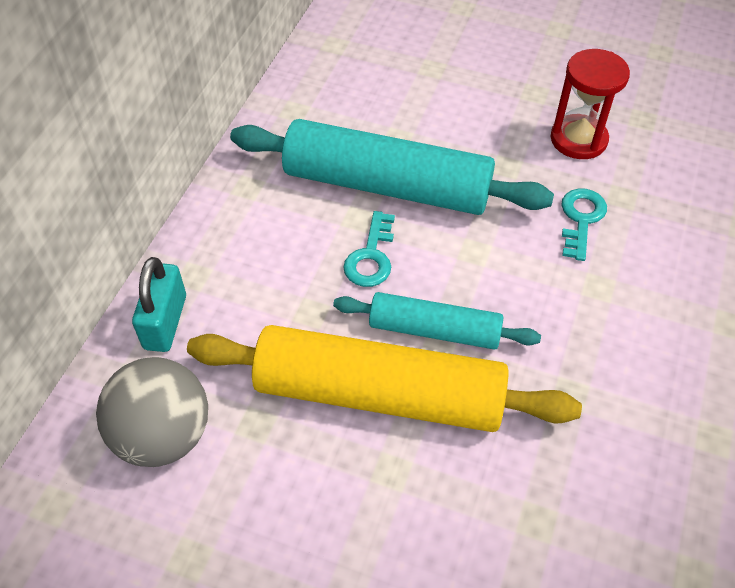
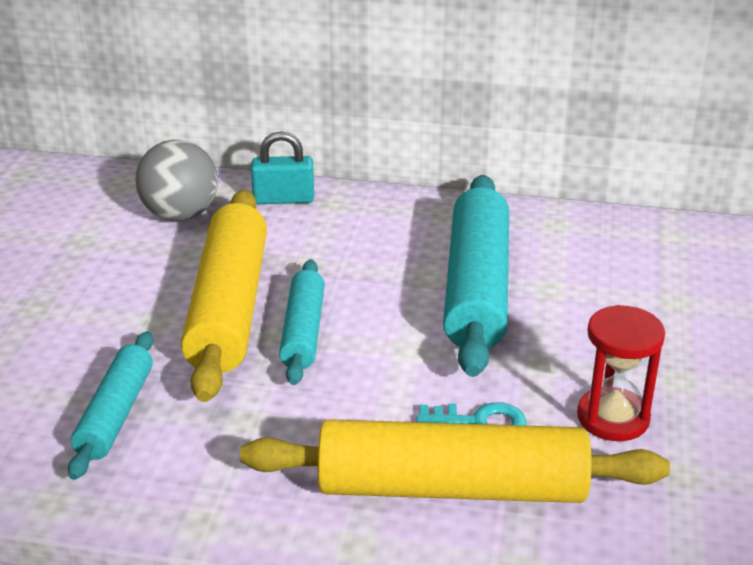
camera: 80 degrees right, 20 degrees down
(371, 256) = (381, 288): turquoise key -> none
(556, 513) = (115, 414): none -> turquoise rolling pin
(661, 252) = (452, 488): none -> yellow rolling pin

